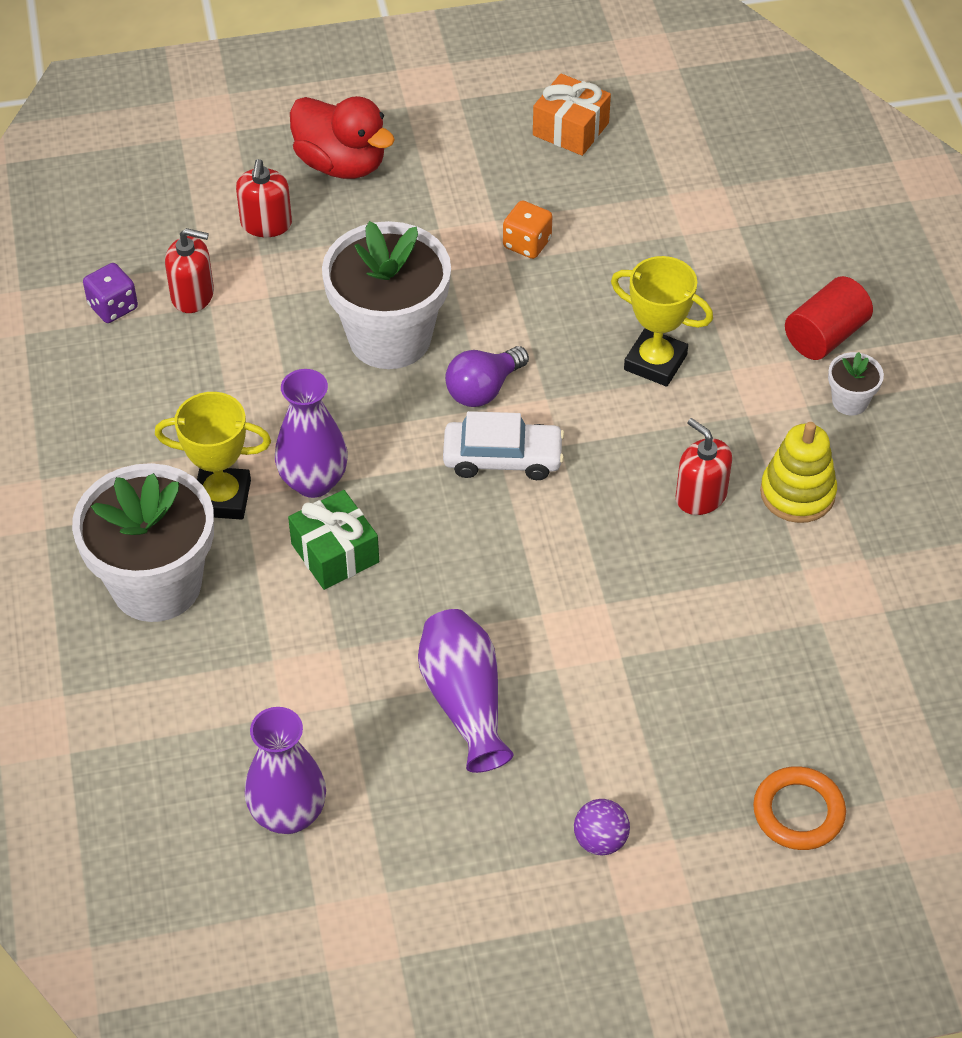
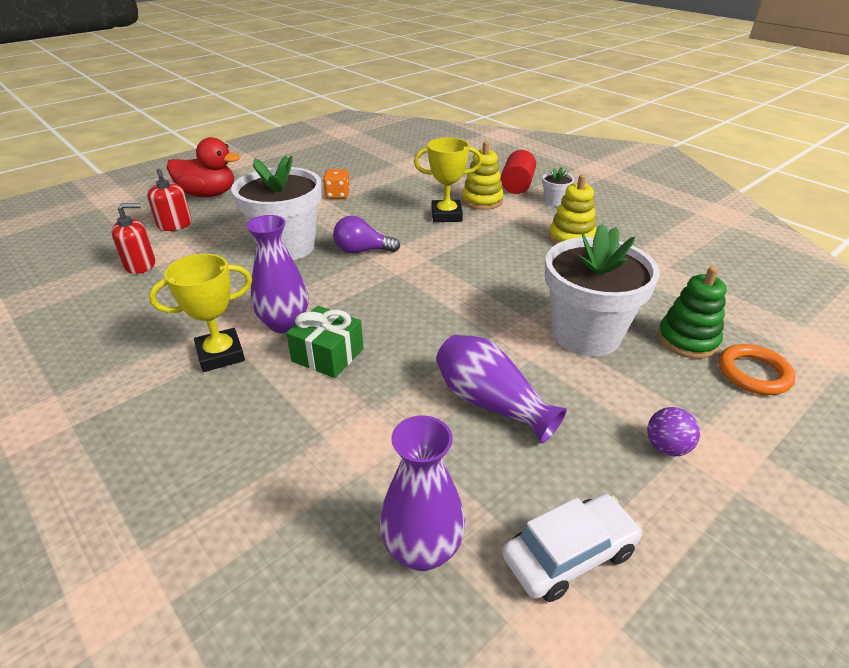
camera: 30 degrees left, 15 degrees down
(113, 307) = (81, 285): purple dice -> none
(156, 584) = (194, 426): white flower pot -> white flower pot (586, 334)
(483, 389) = (362, 251): purple light bulb -> purple light bulb turned 75 degrees clockwise
(502, 458) = (400, 274): white car -> white car (569, 554)
(570, 129) = (326, 157): orange gift -> none
(700, 496) = (525, 255): red soap dispenser -> none
(737, 350) = (482, 200): none -> yellow stacking toy
(771, 732) = (687, 340): none -> green stacking toy

